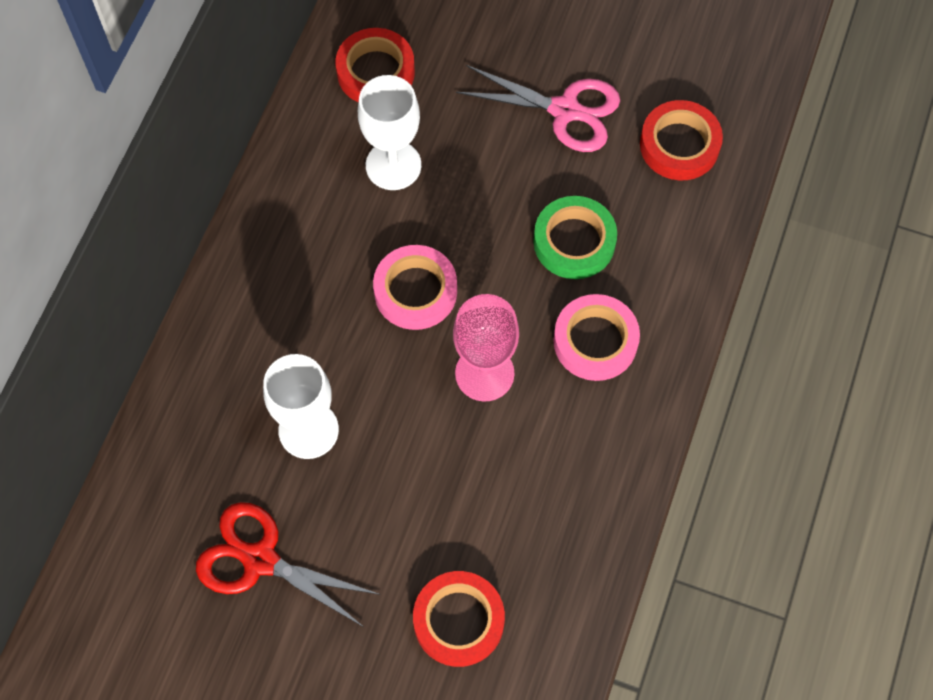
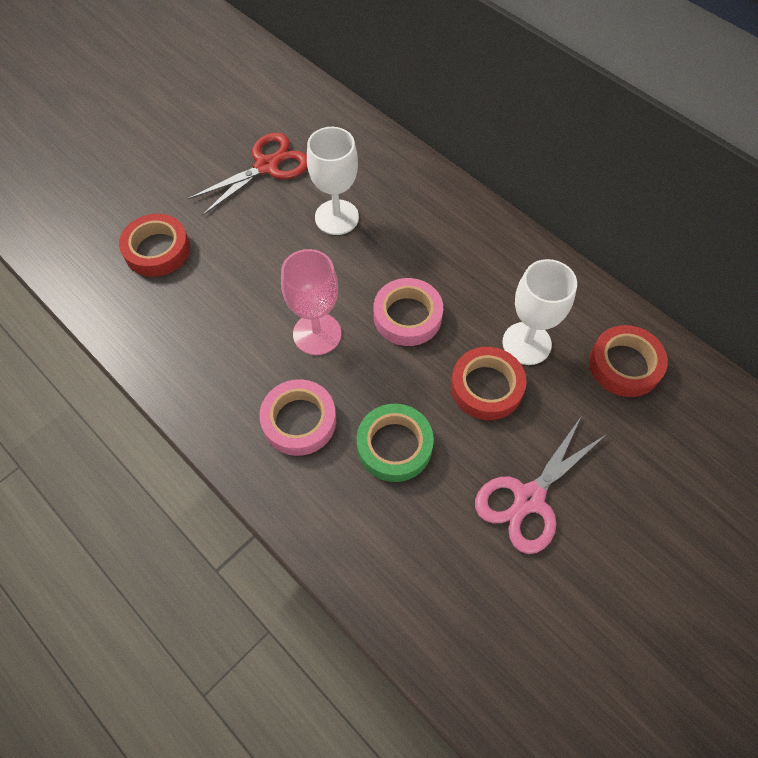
camera: 115 degrees right, 5 degrees down
(679, 145) = (450, 585): red tape -> red tape (486, 387)

